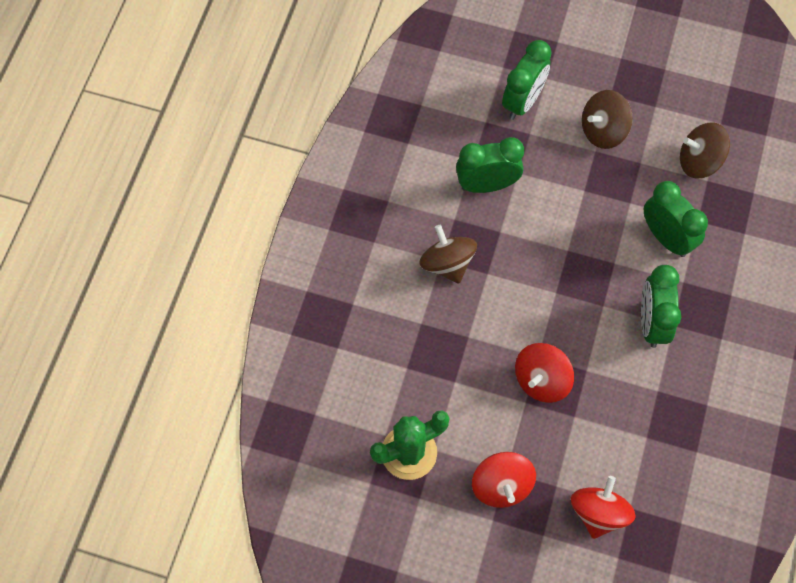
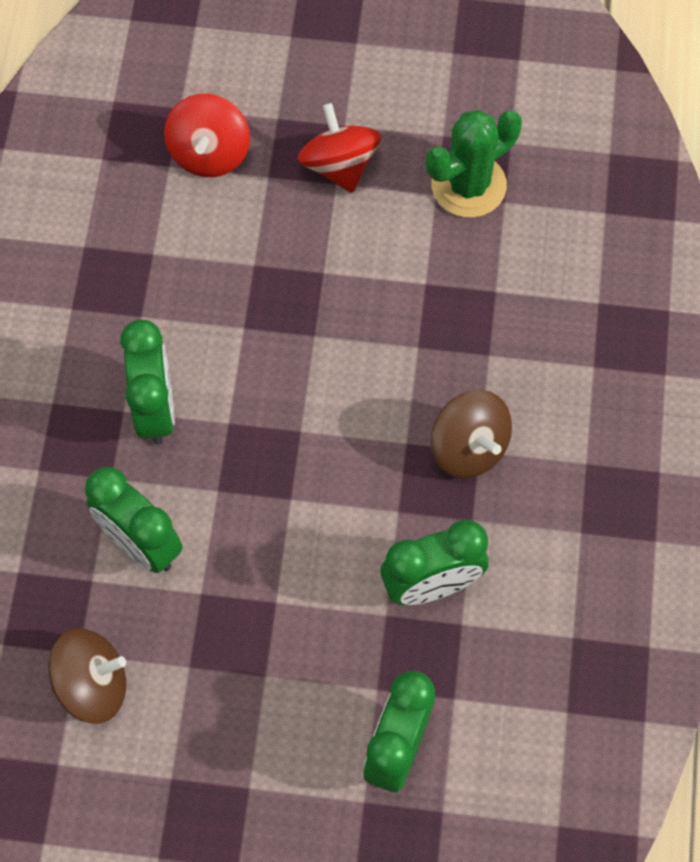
camera: 170 degrees right, 0 degrees up
(541, 380) = (305, 304): red spinning top -> none
(603, 130) = (256, 715): brown spinning top -> none

